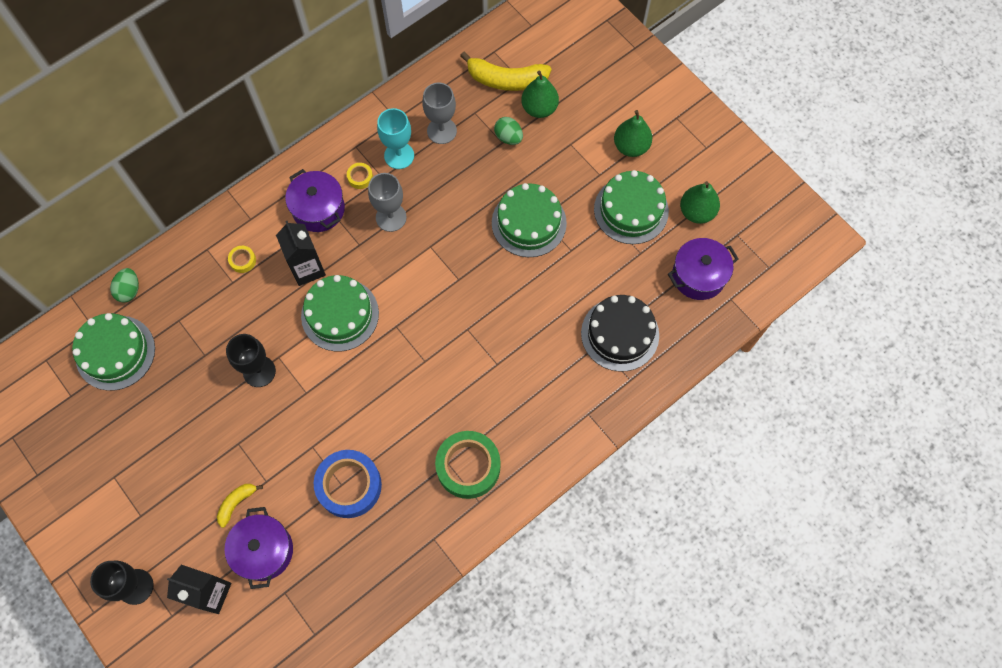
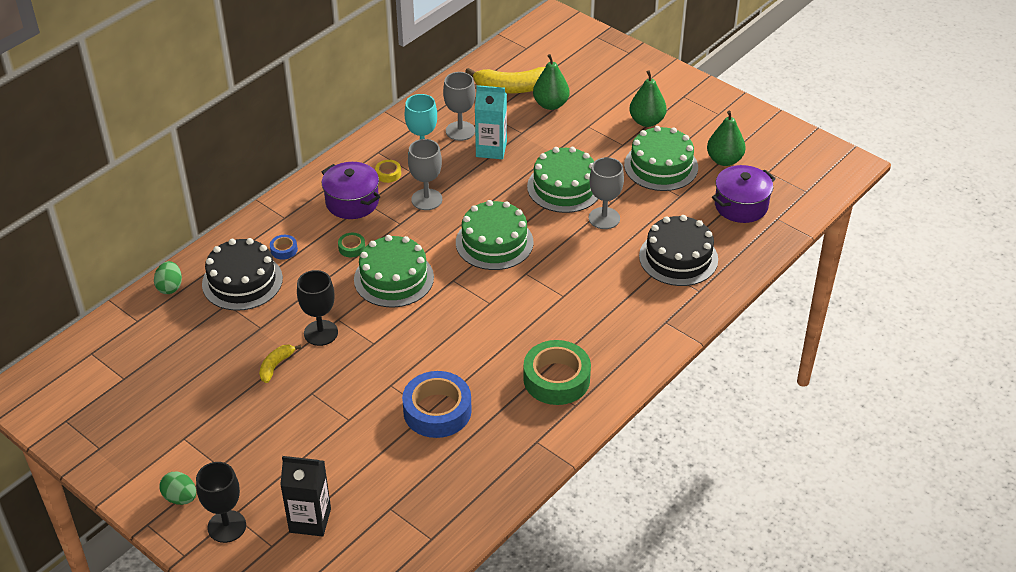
camera: 10 degrees left, 25 degrees down
(115, 352) = (165, 337): green cake -> green cake (494, 242)
(197, 294) = (242, 281): none -> black cake
(236, 503) = (321, 441): yellow banana -> yellow banana (276, 366)
(243, 260) = (284, 250): yellow tape -> blue tape
(264, 551) = (359, 476): purple pot -> none
(307, 269) = (352, 248): black carton -> green tape
(467, 160) = (491, 149): none -> turquoise carton
(508, 137) = (527, 128): green egg -> green egg (180, 498)
(558, 270) = (604, 218): none -> grey goblet

